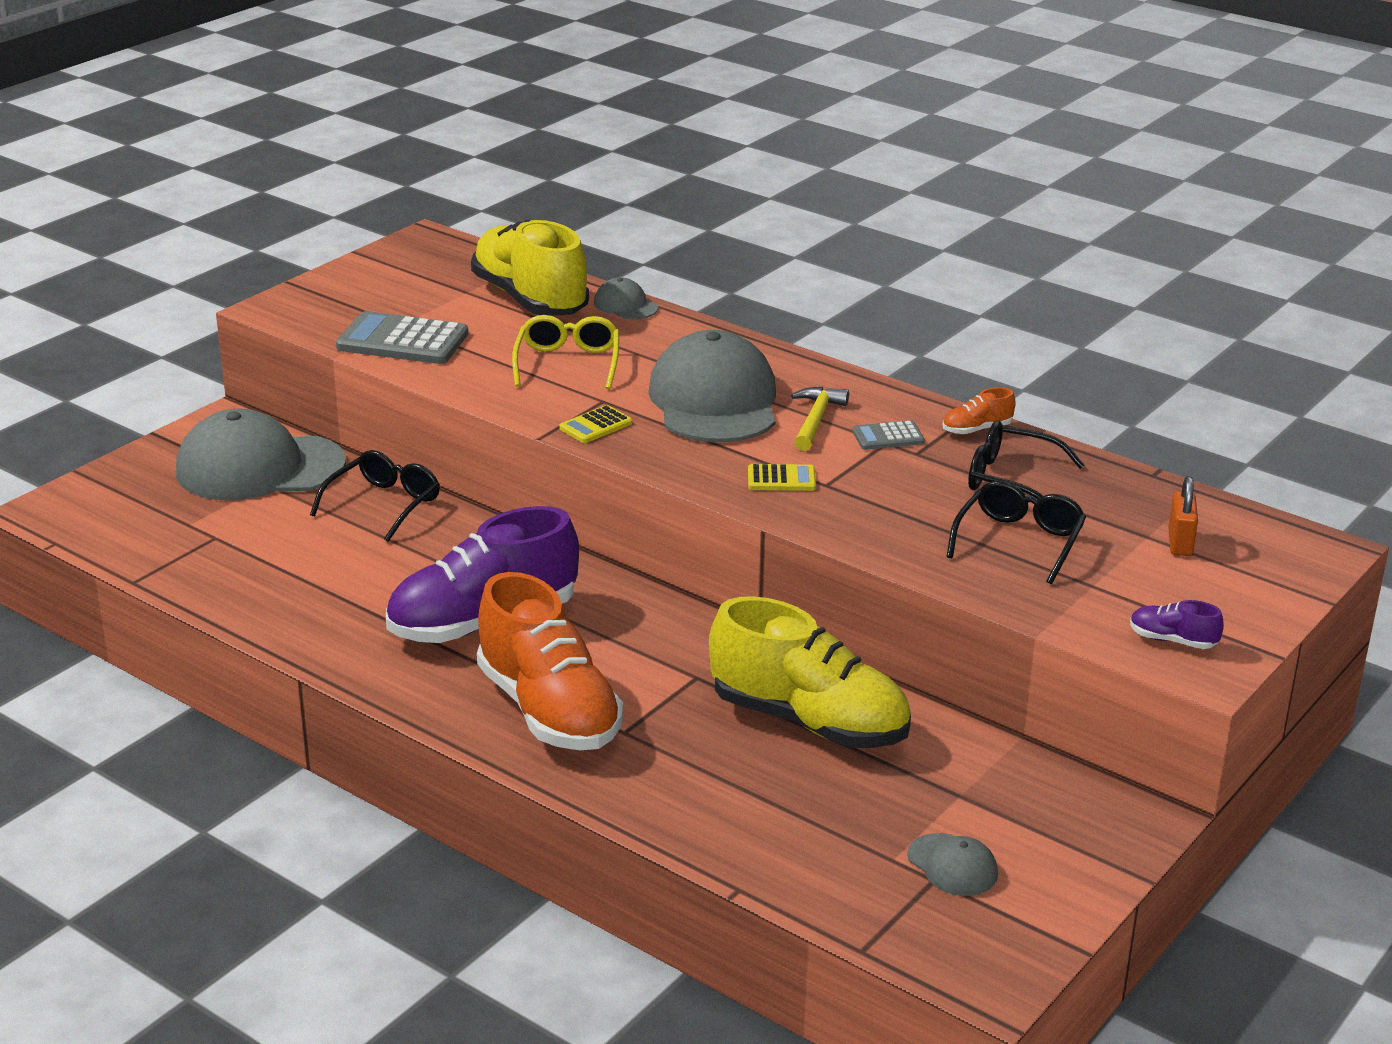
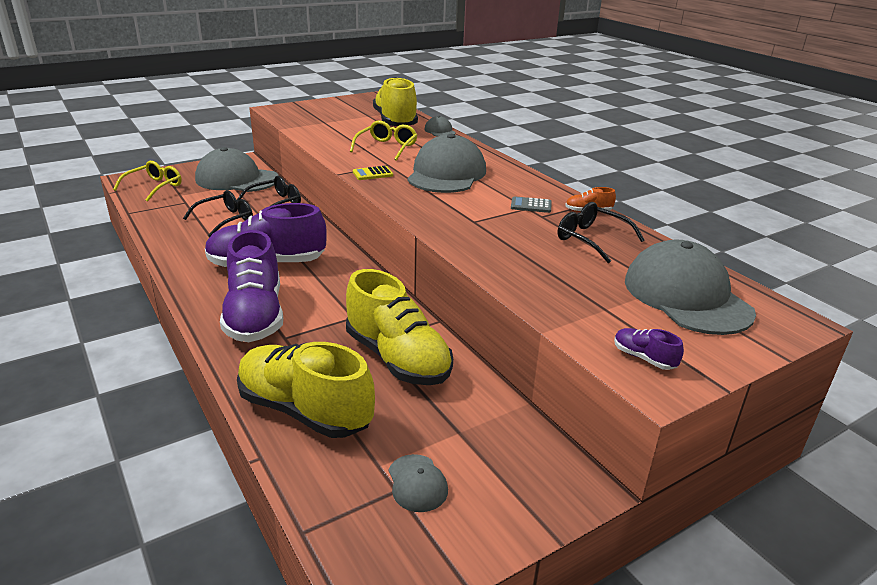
camera: 20 degrees right, 0 degrees up
(119, 518) = (154, 187): none -> yellow glasses
(402, 341) = (317, 128): grey calculator -> none
(549, 710) = (255, 316): orange shoe -> purple shoe
(743, 820) = (304, 410): none -> yellow shoe
(781, 479) = (450, 214): yellow calculator -> none
(816, 420) = (495, 191): yellow hammer -> none
(1019, 541) = (572, 273): black glasses -> black glasses (225, 220)
(1180, 543) = (686, 296): orange padlock -> grey cap

